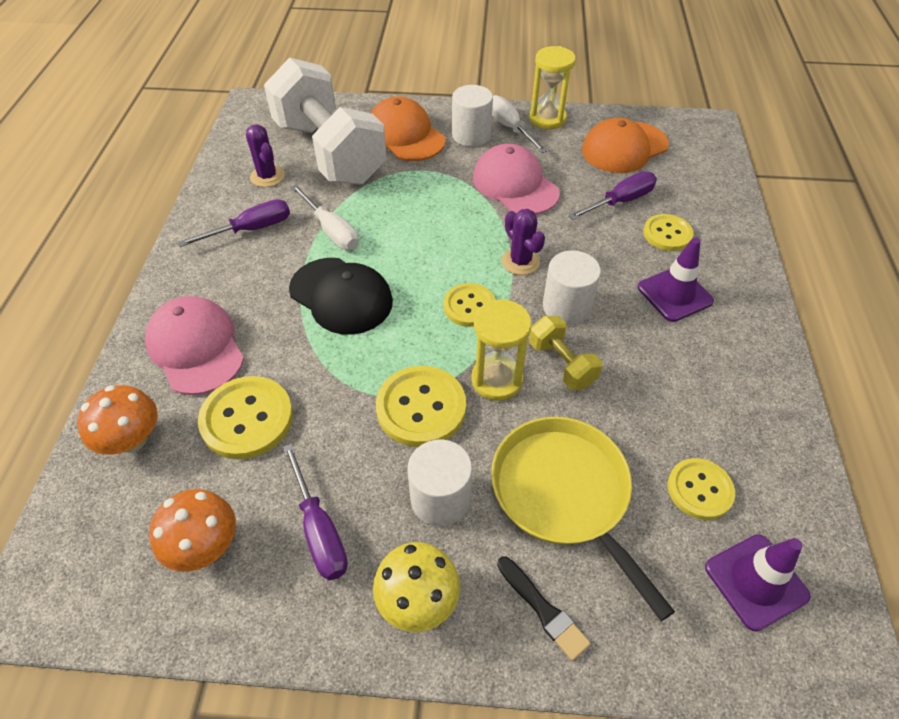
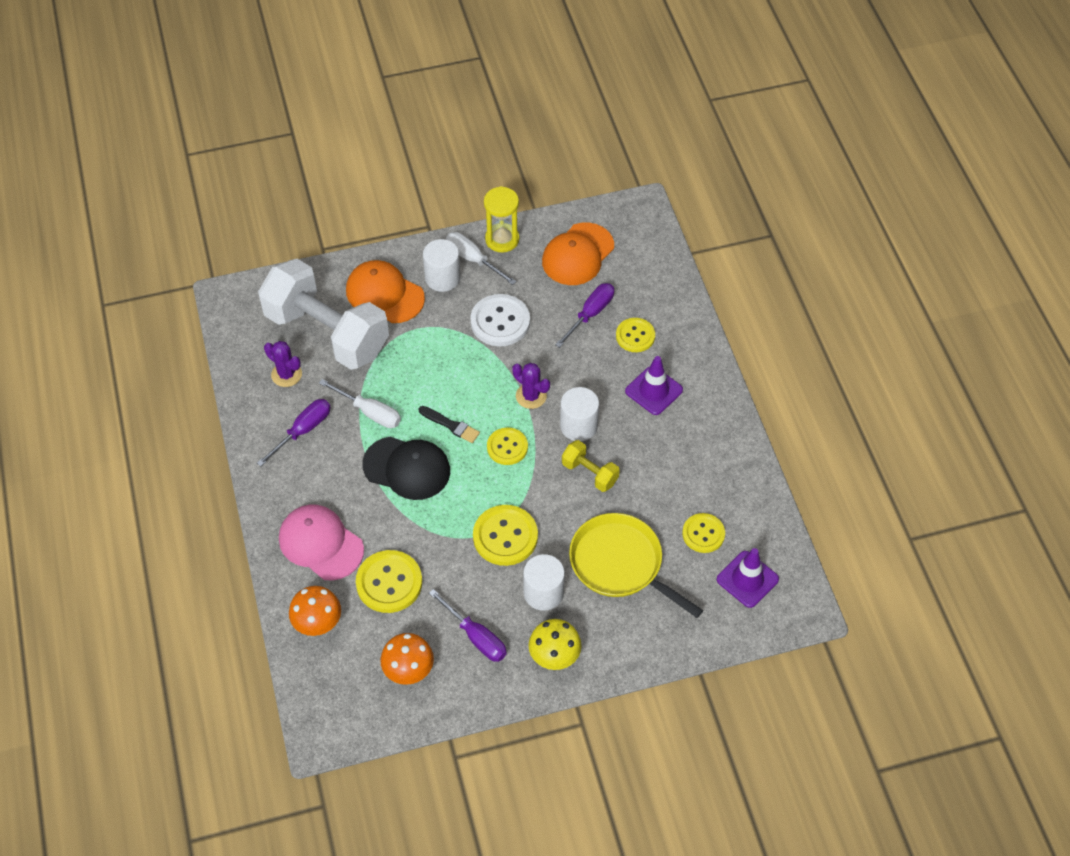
camera: 20 degrees left, 5 degrees up
(497, 380) = (549, 499): yellow hourglass -> none
(515, 185) = (500, 322): pink cap -> white button
(543, 610) = (629, 636): black brush -> black brush (451, 425)

